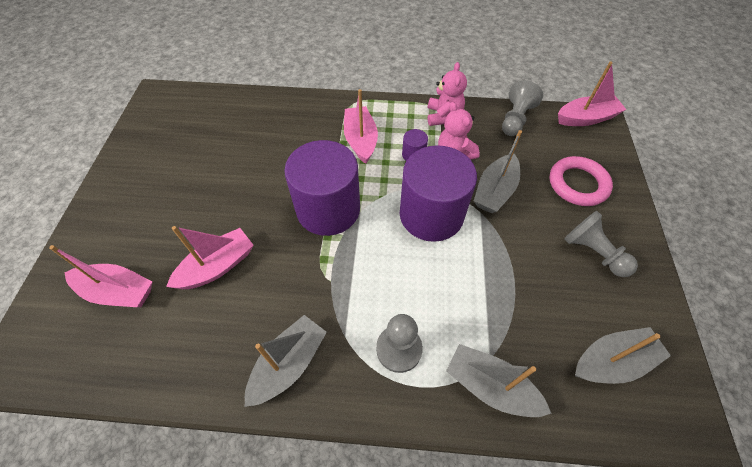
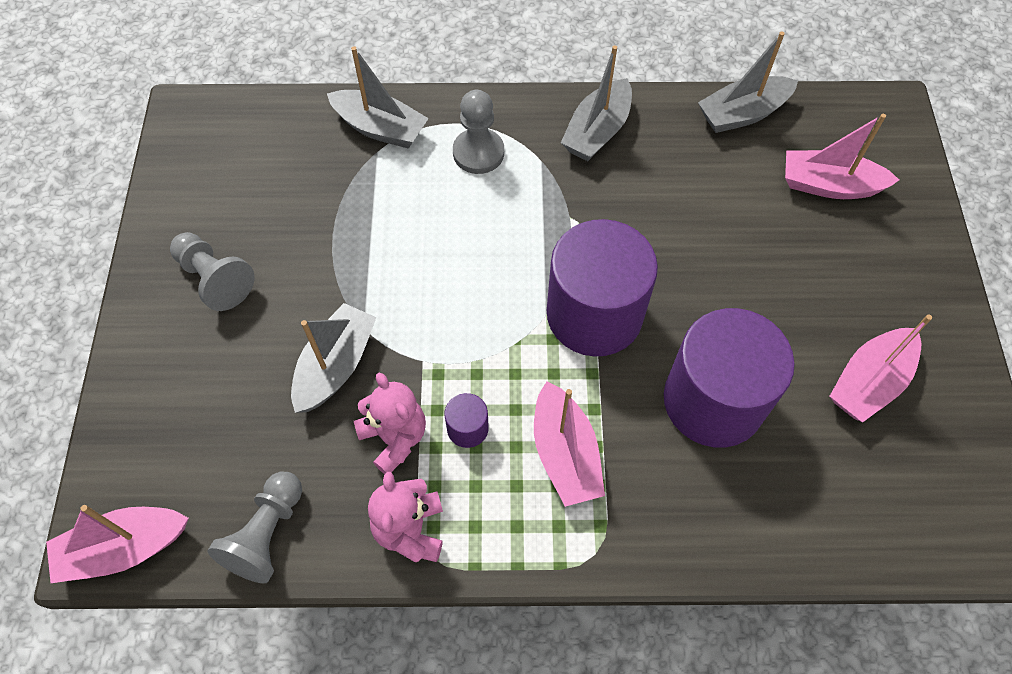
camera: 175 degrees right, 5 degrees up
(217, 266) = (721, 223): pink boat -> pink boat (869, 382)
(431, 215) = (438, 317): purple cylinder -> purple cylinder (713, 401)
(578, 184) = (196, 390): pink ring -> none
(612, 361) = (241, 158): grey boat -> grey boat (742, 114)

